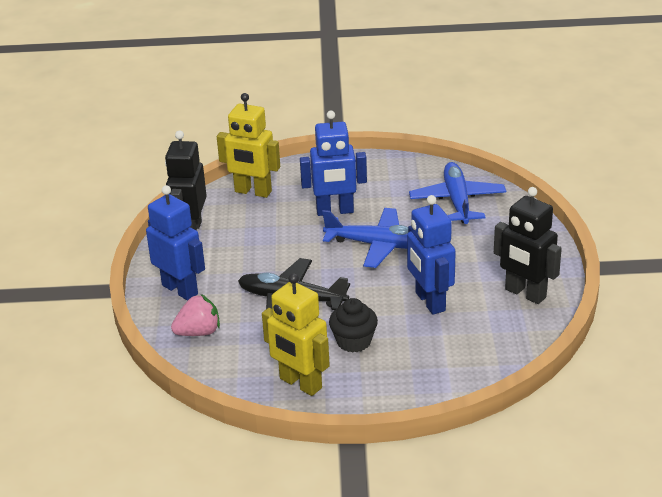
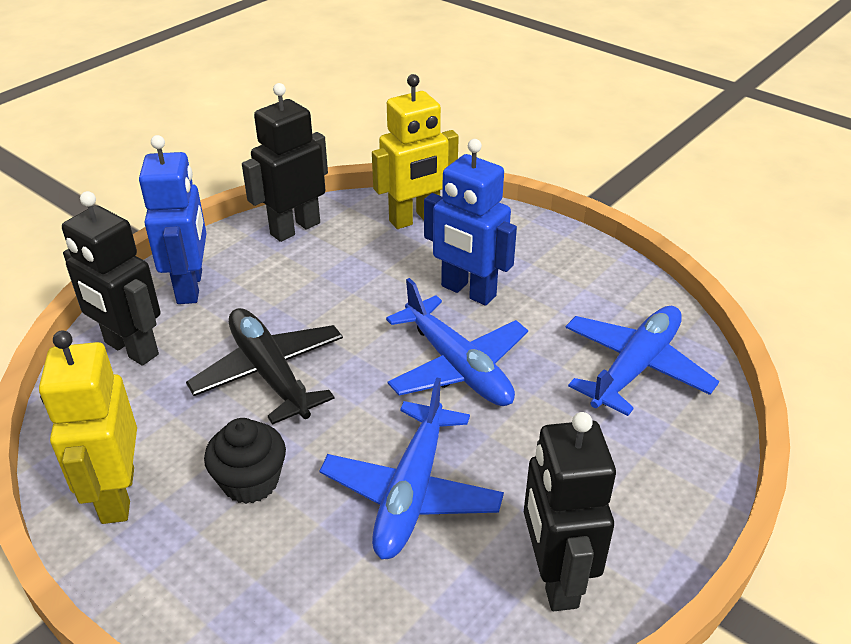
camera: 40 degrees right, 5 degrees up
(198, 332) = (131, 349): pink strawberry -> black robot
(253, 192) = (414, 219): yellow robot -> yellow robot turned 90 degrees counterclockwise
(429, 302) = (412, 492): blue robot -> blue plane

